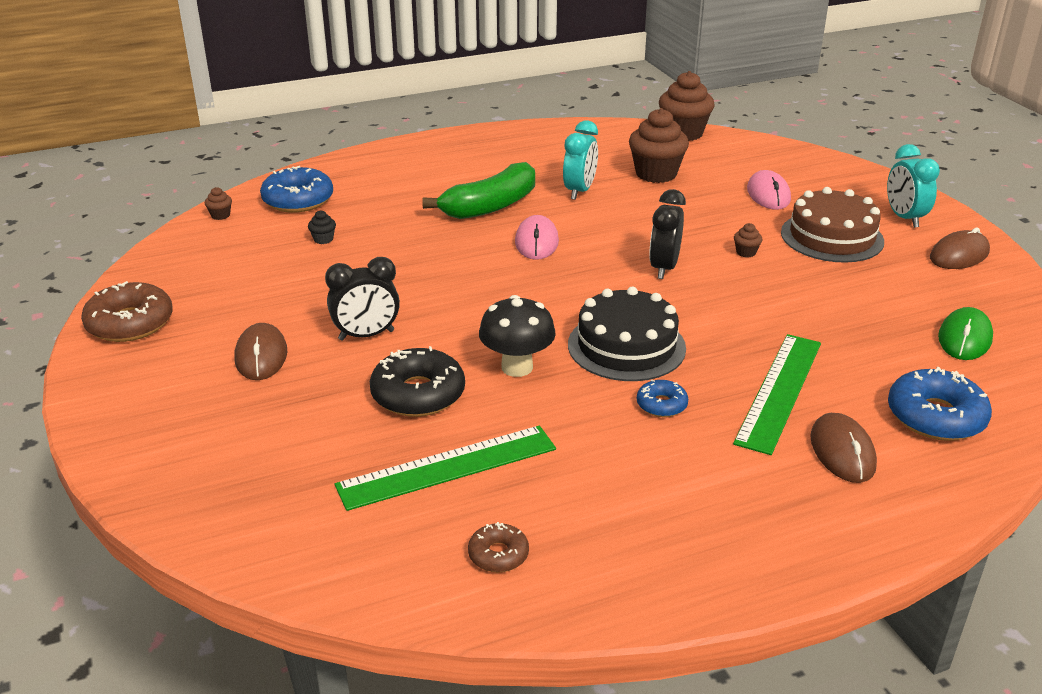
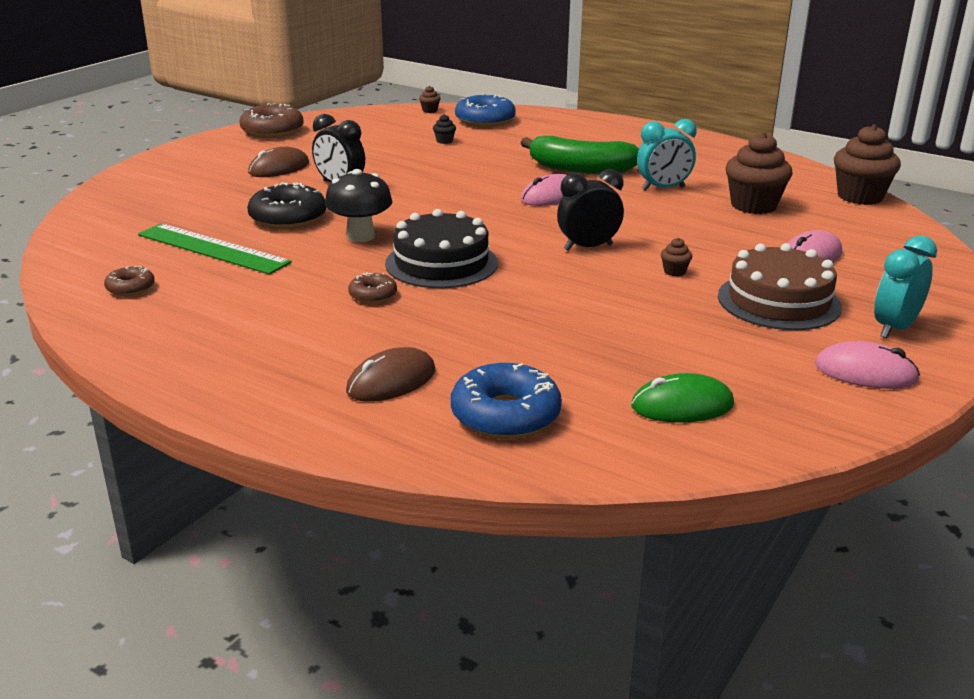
camera: 55 degrees right, 5 degrees down
(661, 405) = (373, 295): blue donut -> brown donut
(780, 391) = (454, 335): green ruler -> none
(959, 255) = (865, 372): brown mouse -> pink mouse

